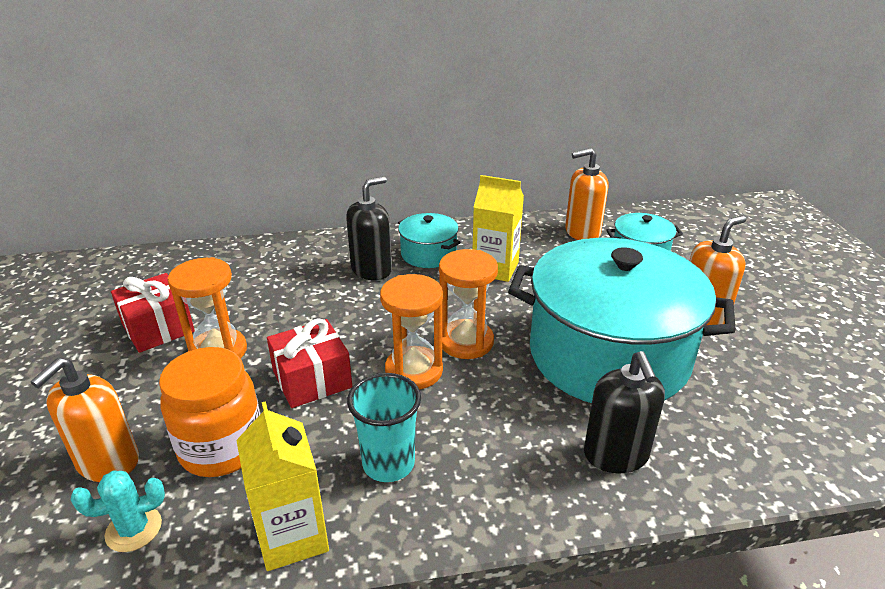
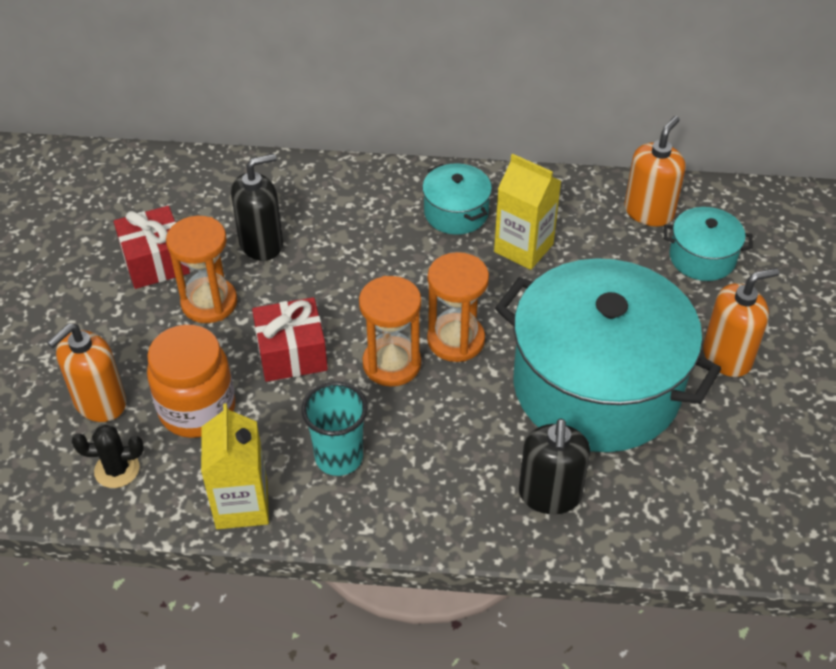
camera: 15 degrees right, 15 degrees up
(134, 529) = (117, 469): turquoise cactus -> black cactus
(371, 270) = (386, 224): black soap dispenser -> black soap dispenser (261, 244)
(582, 232) = (649, 212): orange soap dispenser -> orange soap dispenser turned 120 degrees clockwise

